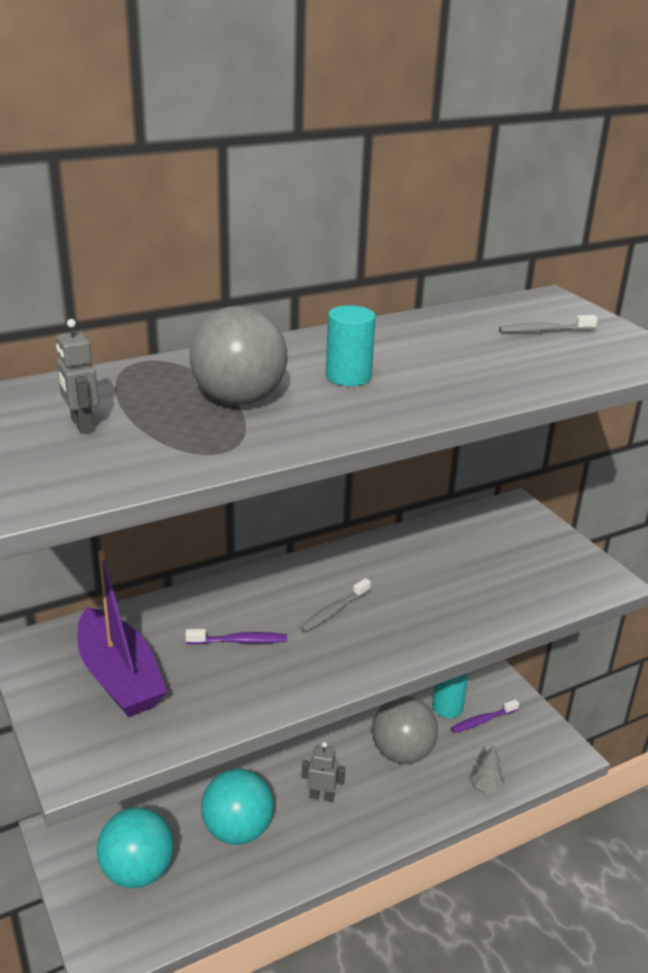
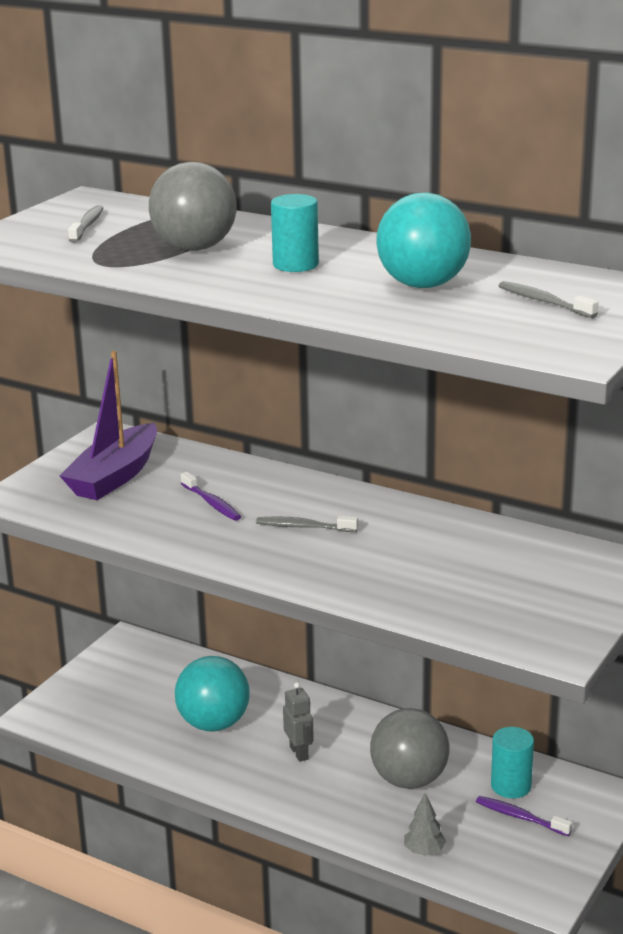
camera: 60 degrees right, 5 degrees down
(81, 425) = (87, 225): grey robot -> grey toothbrush
(138, 871) = (125, 694): turquoise ball -> turquoise ball (423, 285)

